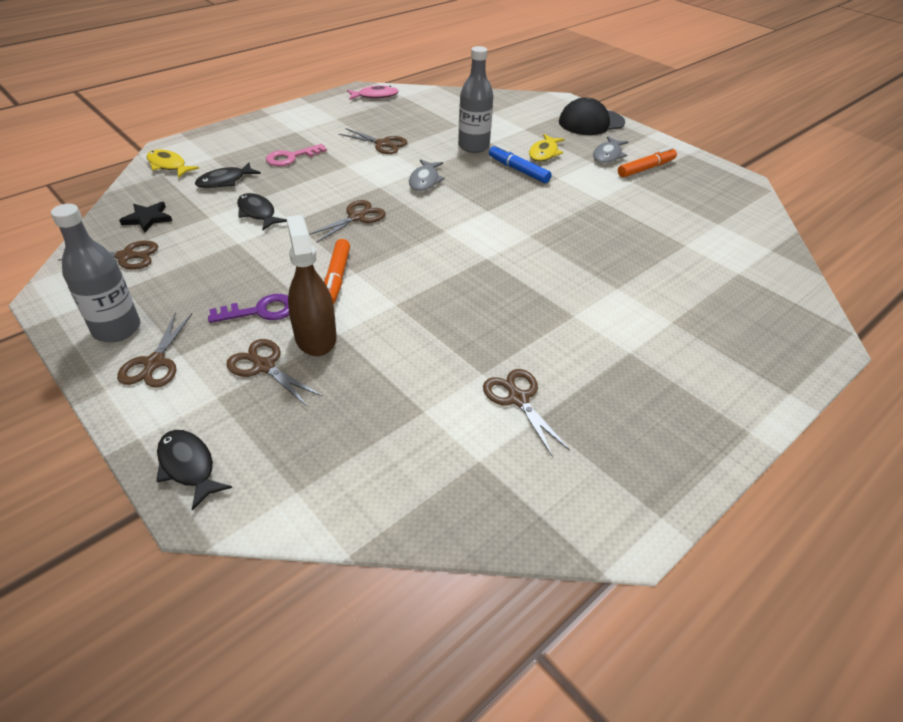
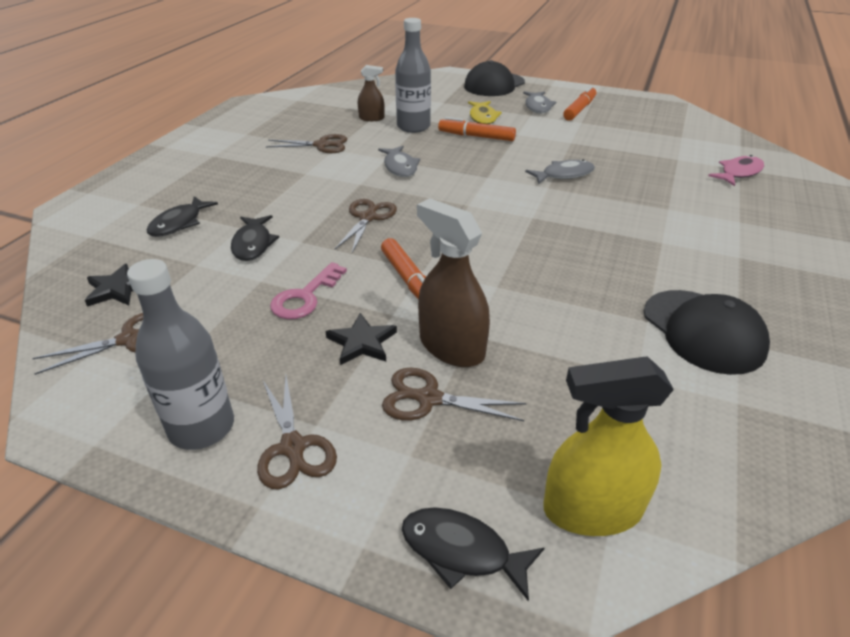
camera: 25 degrees left, 5 degrees down
(168, 166) = (89, 226): yellow fish -> none
(258, 213) = (253, 244): black fish -> black fish turned 120 degrees counterclockwise
(260, 311) = (362, 342): purple key -> black star
(291, 157) = (235, 180): pink key -> pink key (305, 297)
(291, 481) = (592, 509): none -> yellow spray bottle
(375, 96) = (267, 105): pink fish -> pink fish (739, 173)
(447, 129) = (371, 118): none -> brown spray bottle
(518, 170) = (476, 136): blue marker -> orange marker
(518, 399) = (703, 331): brown scissors -> black cap
(556, 228) = (564, 175): none -> grey fish

